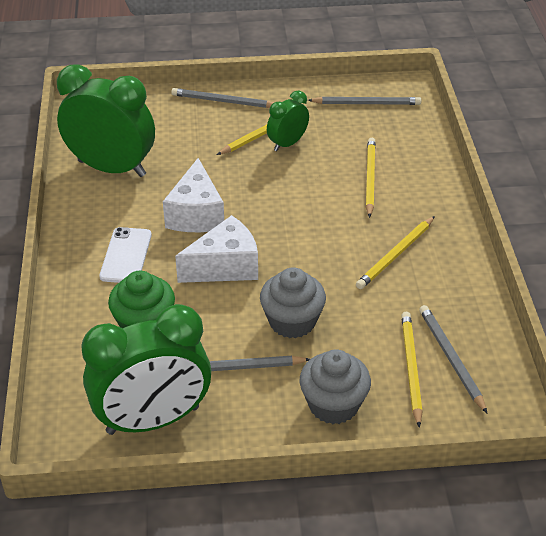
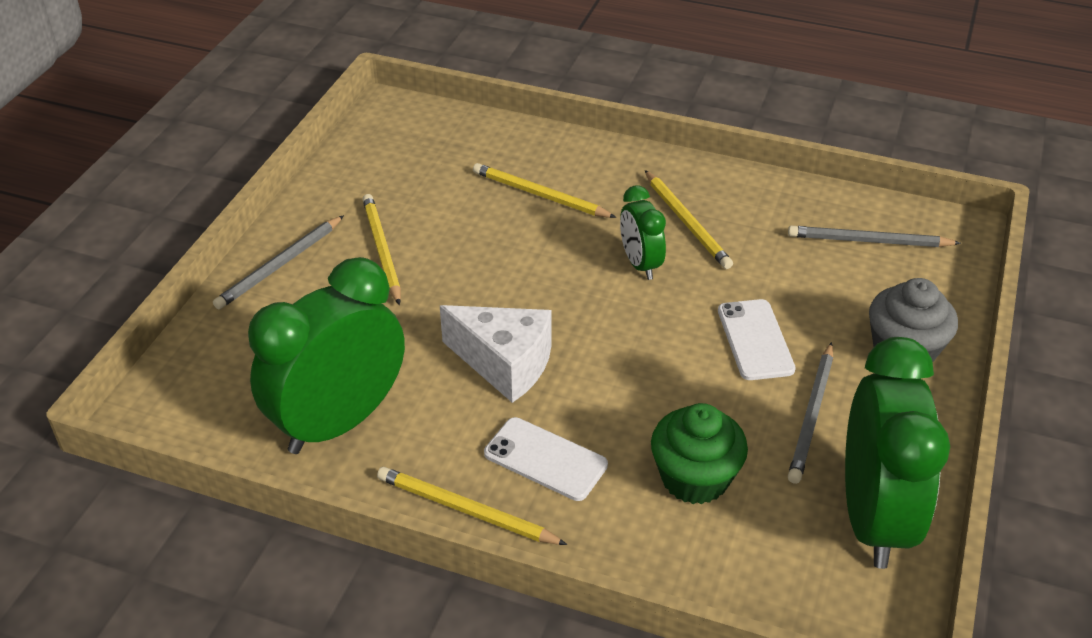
camera: 65 degrees left, 0 degrees up
(225, 267) = (626, 367): white cheese -> none
(287, 144) = (421, 238): green clock -> green clock (640, 264)
(292, 321) = (755, 340): grey cupcake -> white phone
(366, 103) = (395, 149): grey pencil -> none
(411, 368) = (871, 274): yellow pencil -> yellow pencil (466, 510)

